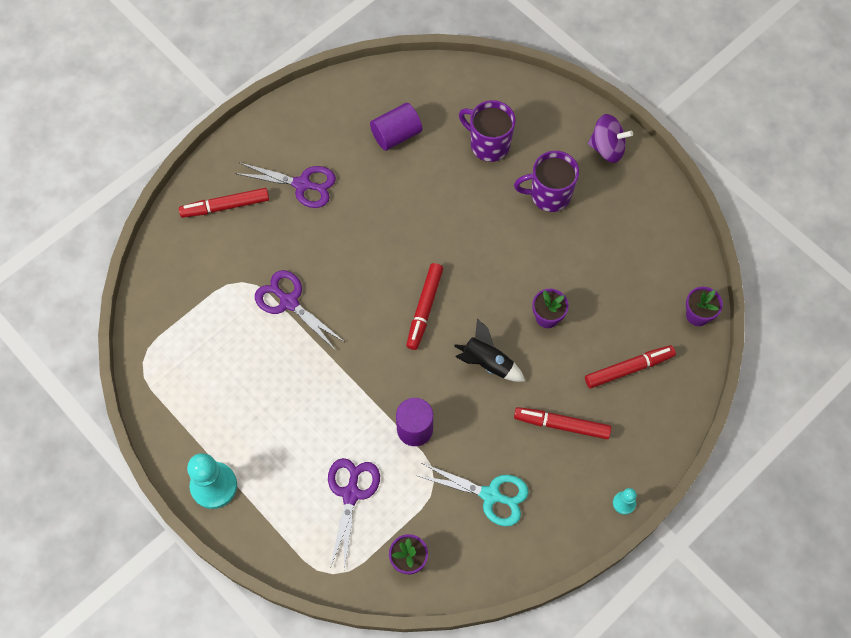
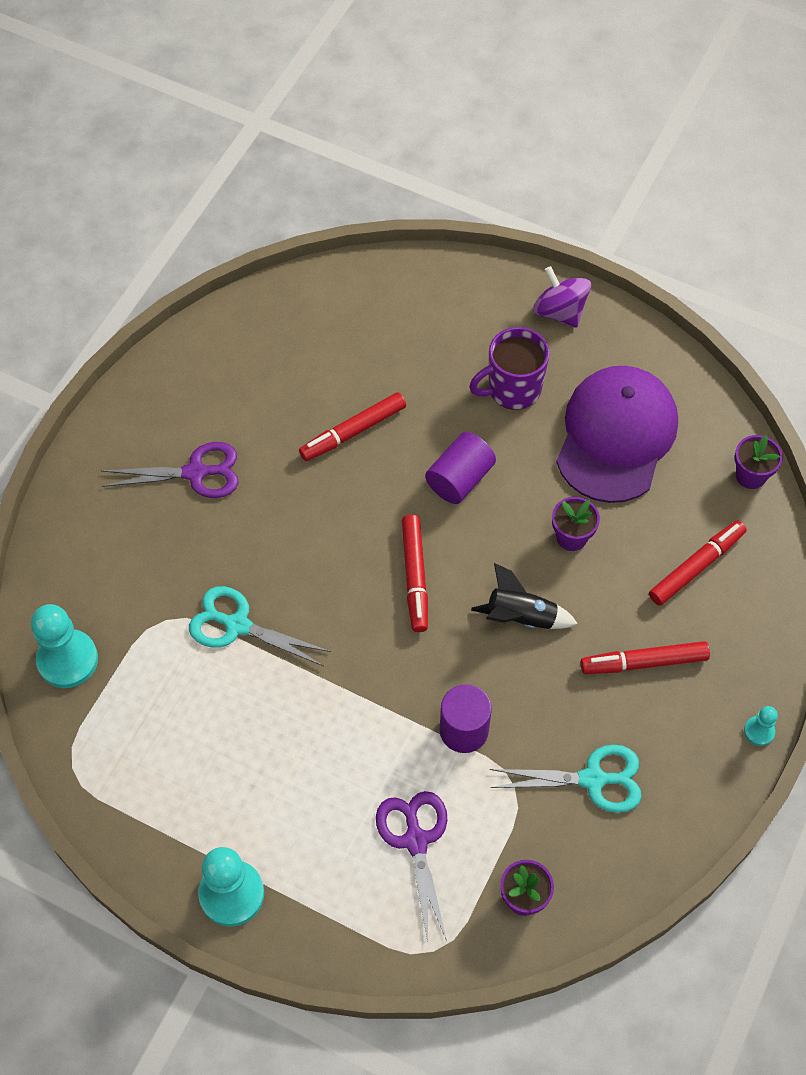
camera: 20 degrees left, 5 degrees down
(167, 288) = (67, 660): none -> turquoise pawn
(225, 206) = (105, 531): red marker -> red marker (353, 432)
(288, 302) = (236, 625): purple scissors -> turquoise scissors
(396, 135) = (292, 375): purple cylinder -> purple cylinder (460, 479)
(488, 144) = (413, 351): purple mug -> none
(607, 148) = (559, 311): purple spinning top -> purple spinning top turned 120 degrees counterclockwise
(610, 254) = (616, 436): none -> purple cap

